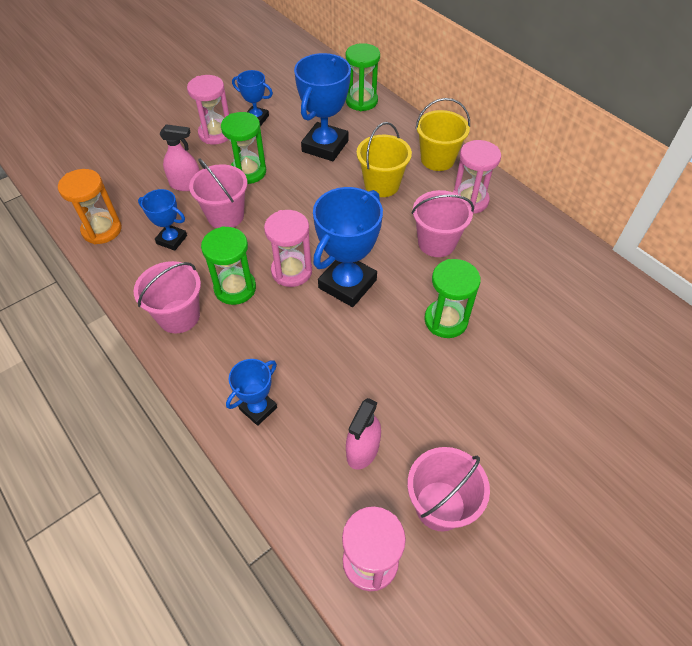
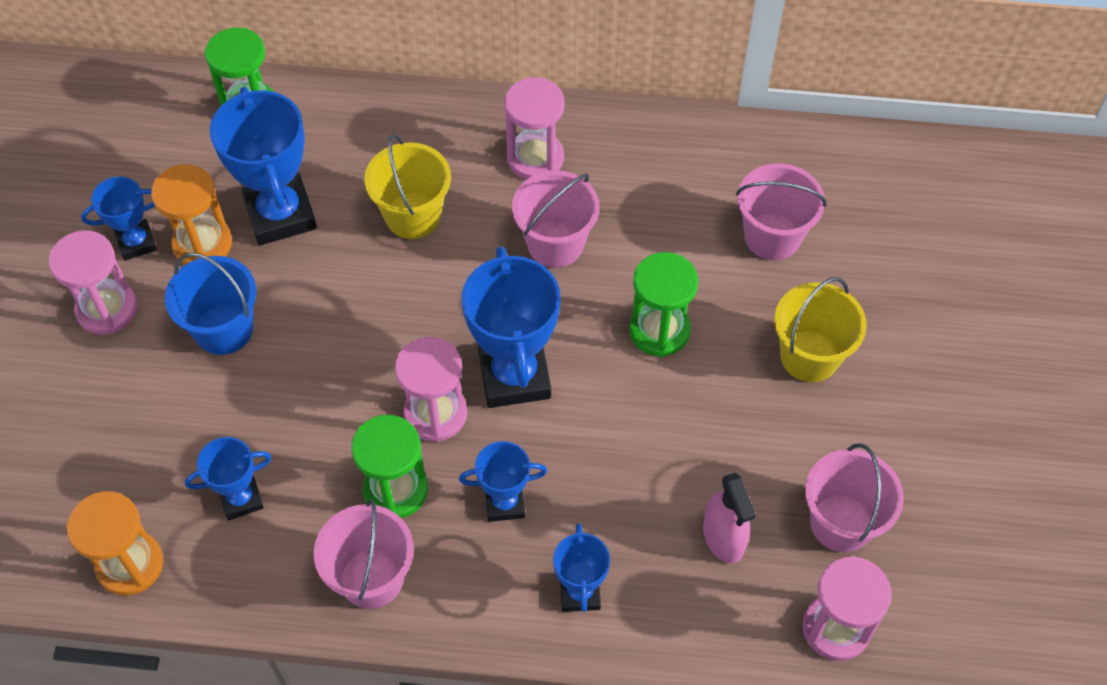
camera: 45 degrees left, 5 degrees up
(186, 184) = (162, 413): pink spray bottle -> none
(225, 216) = (270, 412): pink bucket -> pink bucket (772, 236)
(248, 172) = (224, 329): green hourglass -> blue bucket
(274, 335) = (505, 503): none -> blue trophy
(280, 136) = (202, 244): none -> orange hourglass
(437, 159) = (441, 128): yellow bucket -> yellow bucket (809, 356)

